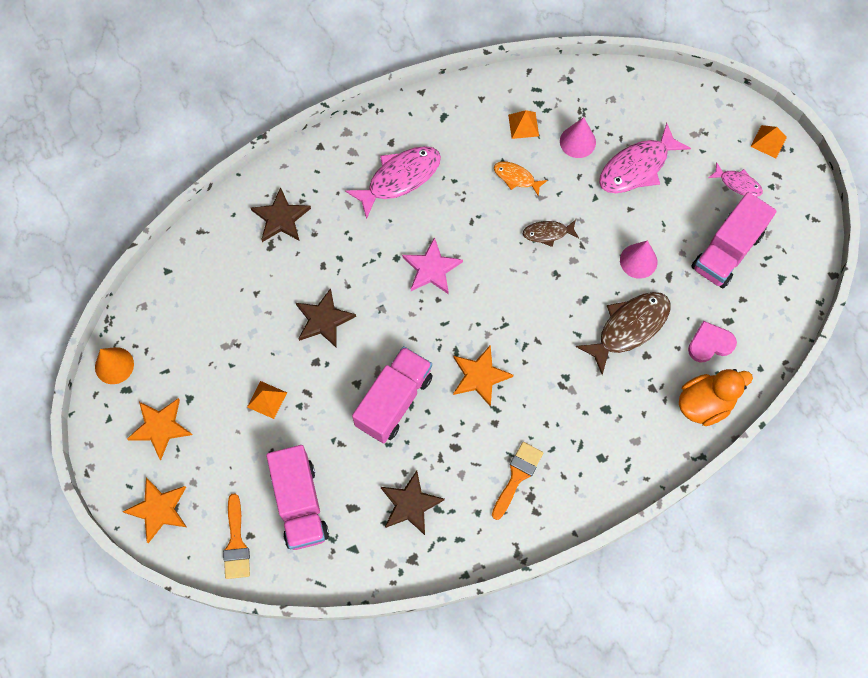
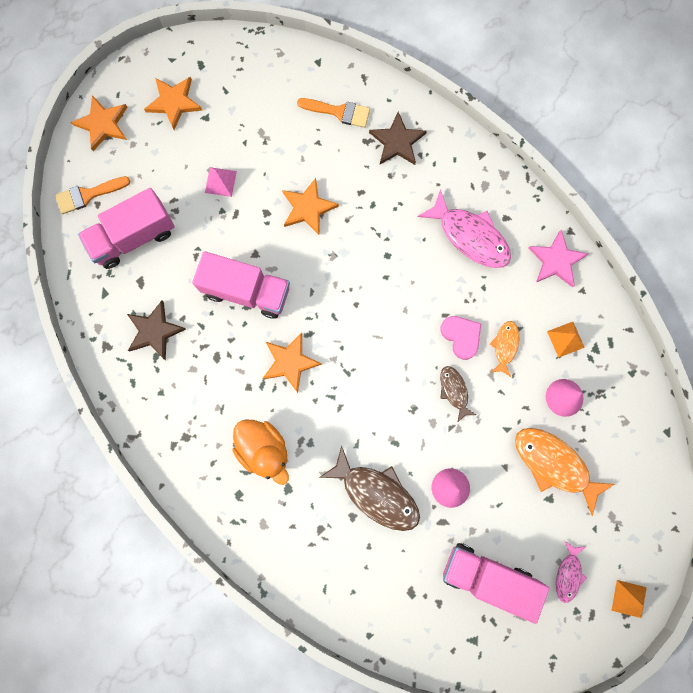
camera: 75 degrees right, 10 degrees up
(114, 365) = (219, 48): orange cone -> none
(267, 399) = (220, 181): orange pyramid -> pink pyramid
(324, 320) = (308, 208): brown star -> orange star
(431, 268) = (385, 290): pink star -> pink star (556, 261)
(517, 476) = (202, 420): orange brush -> orange brush (339, 112)
(637, 167) = (554, 464): pink fish -> orange fish
(705, 403) = (317, 585): orange duck -> orange duck (264, 450)
(710, 344) = (381, 578): pink heart -> pink heart (461, 336)

